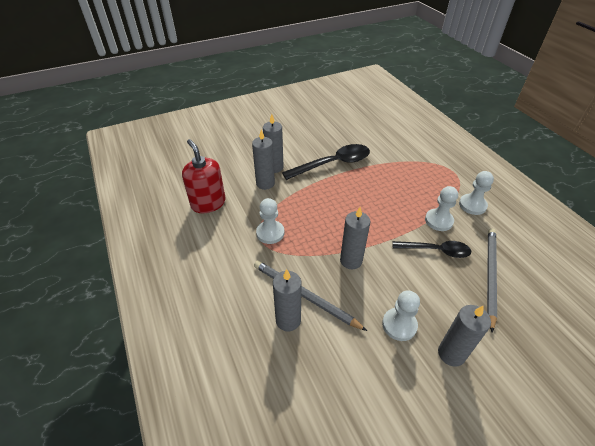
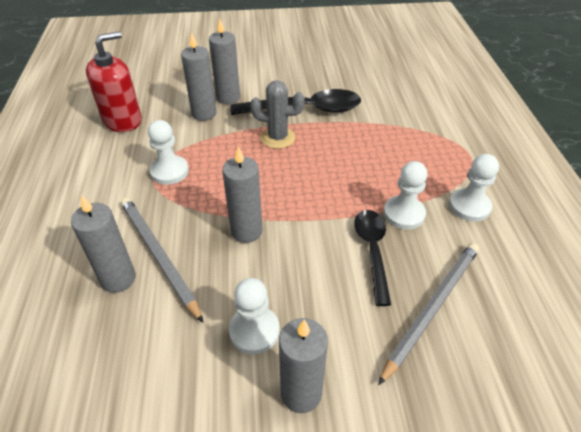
camera: 20 degrees right, 0 degrees up
(208, 203) = (122, 120): red soap dispenser -> red soap dispenser turned 60 degrees clockwise
(328, 189) = (278, 138): none -> grey cactus
(435, 250) = (372, 251): black spoon -> black spoon turned 120 degrees counterclockwise

